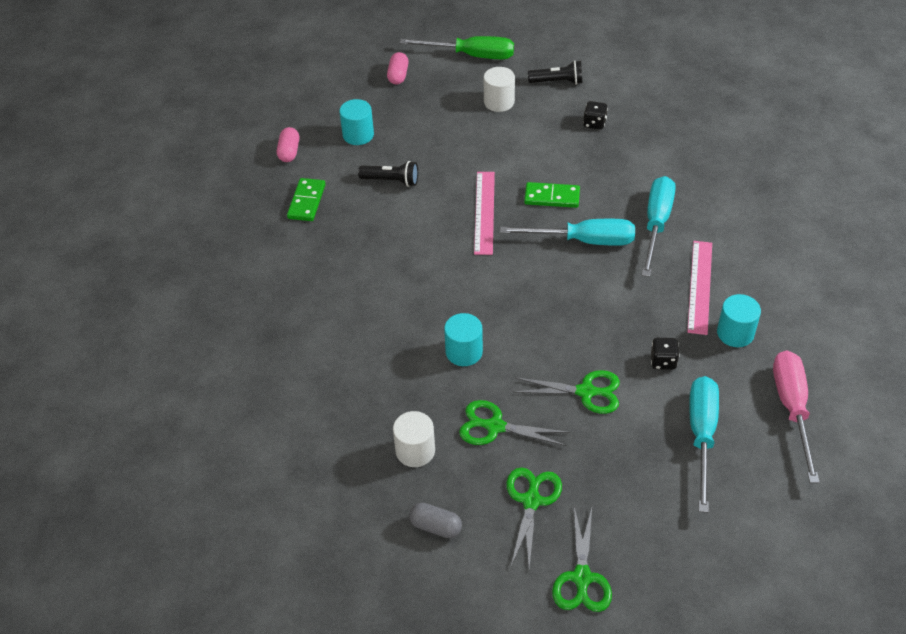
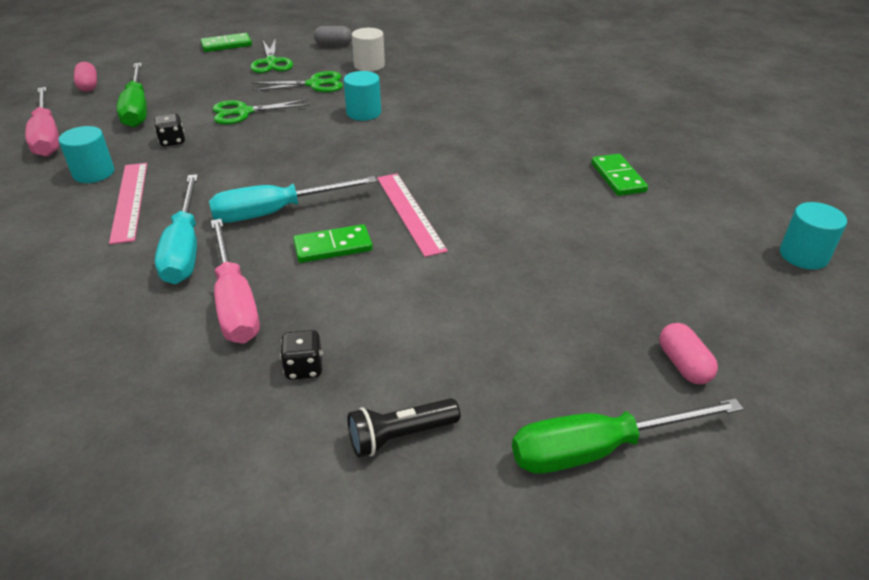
camera: 155 degrees right, 10 degrees down
(289, 152) = (700, 218): pink capsule -> pink capsule (88, 86)
(358, 135) = (641, 258): turquoise cylinder -> turquoise cylinder (803, 255)
(391, 181) = (545, 217): black flashlight -> none
(499, 102) = (482, 363): white cylinder -> none
(582, 577) = (226, 45): green scissors -> green domino
(626, 172) = (235, 302): none -> pink screwdriver
(701, 435) = (137, 109): turquoise screwdriver -> green screwdriver

